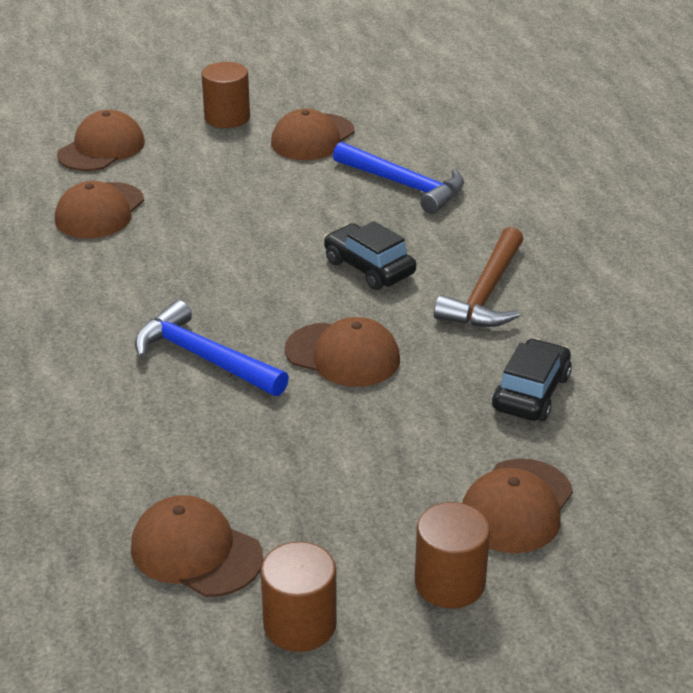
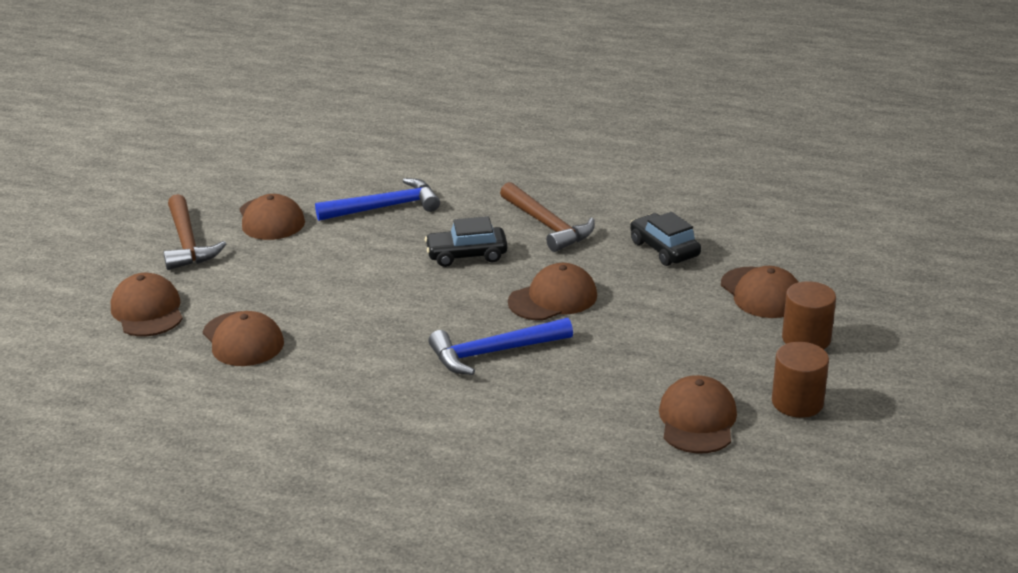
camera: 55 degrees left, 5 degrees down
(196, 552) = (697, 420): brown cap -> brown cap turned 120 degrees clockwise
(227, 118) = (187, 242): brown cylinder -> brown hammer

